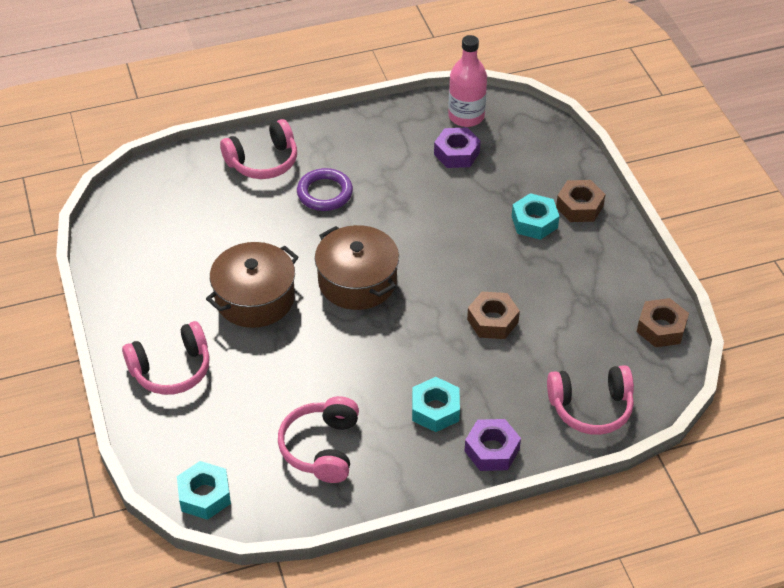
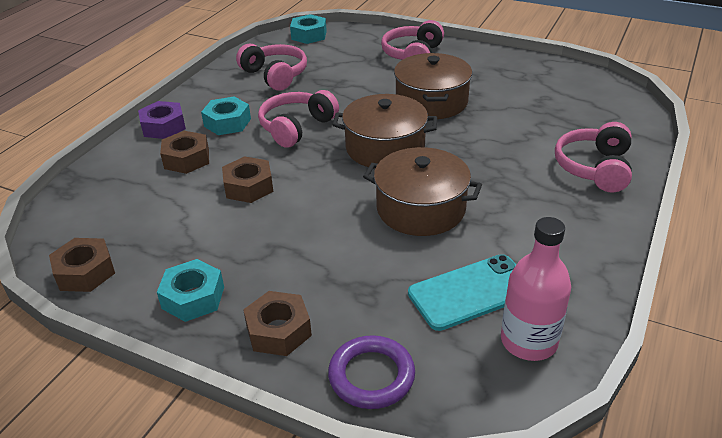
camera: 135 degrees right, 10 degrees down
(324, 193) = (510, 180): purple ring -> purple ring (371, 376)
(408, 217) = (421, 208): none -> brown pot
(456, 153) = (471, 292): purple nut -> turquoise phone
(509, 388) = (187, 159): none -> brown nut
(534, 222) = (306, 282): turquoise nut -> turquoise nut (193, 297)
(591, 407) = (108, 184): pink headphones -> pink headphones (296, 127)

